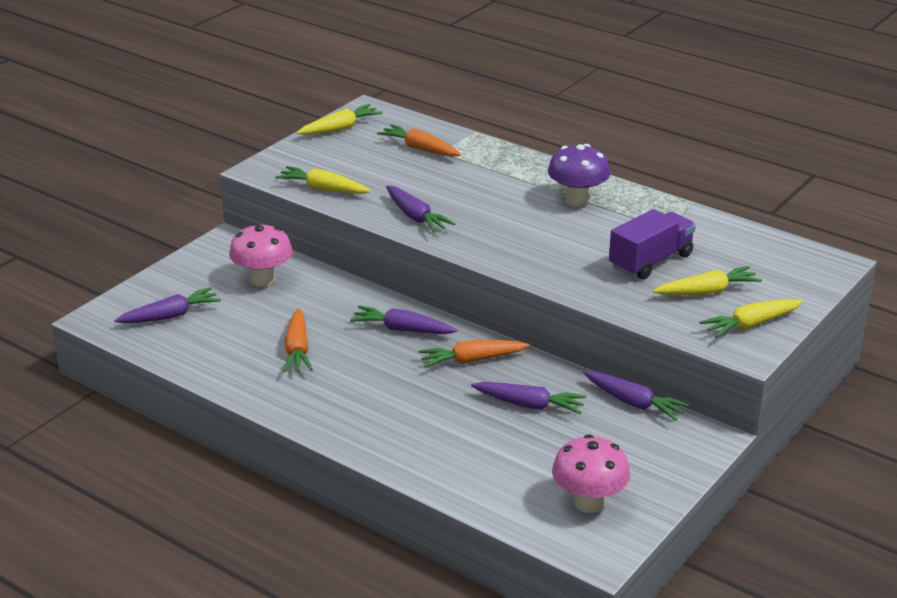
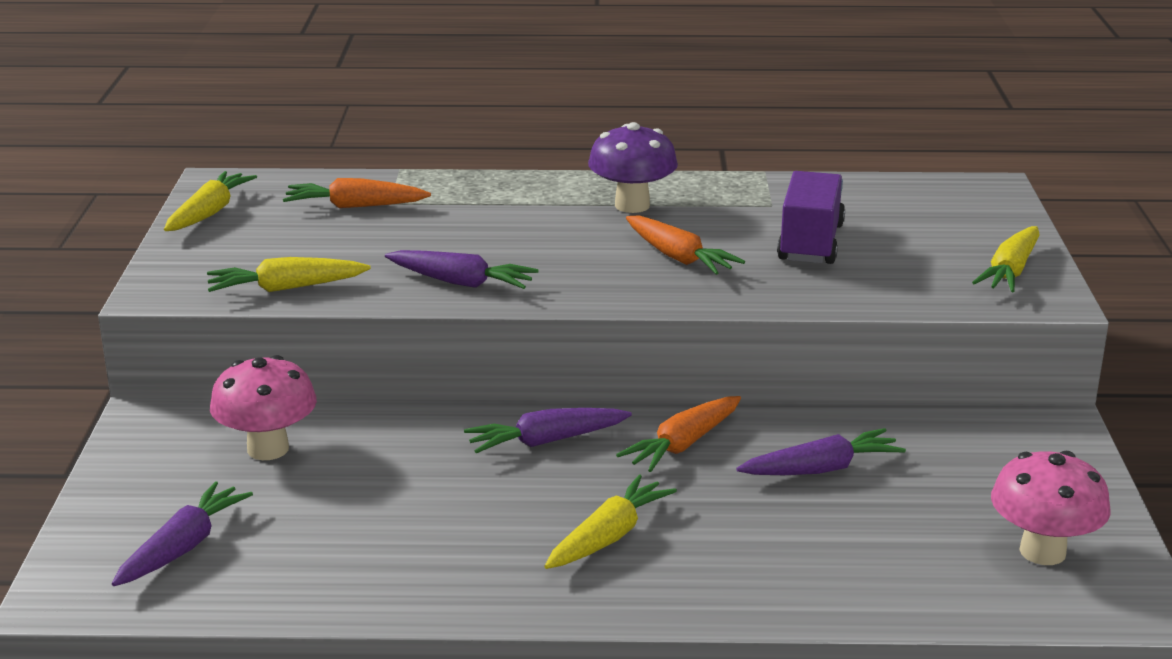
camera: 35 degrees left, 5 degrees down
(297, 350) = (437, 519): orange carrot -> orange carrot (678, 257)
(634, 403) = (929, 420): purple carrot -> none
(707, 291) = (916, 253): yellow carrot -> yellow carrot (608, 536)

